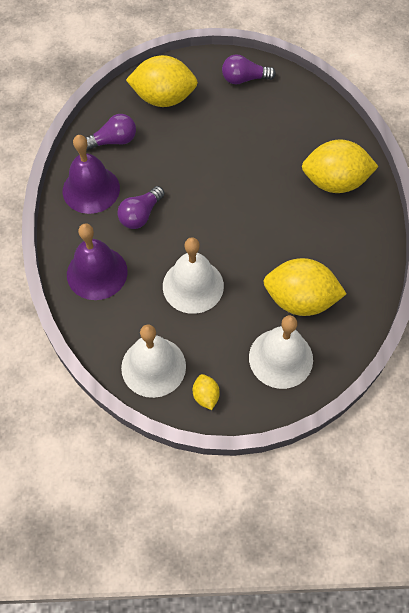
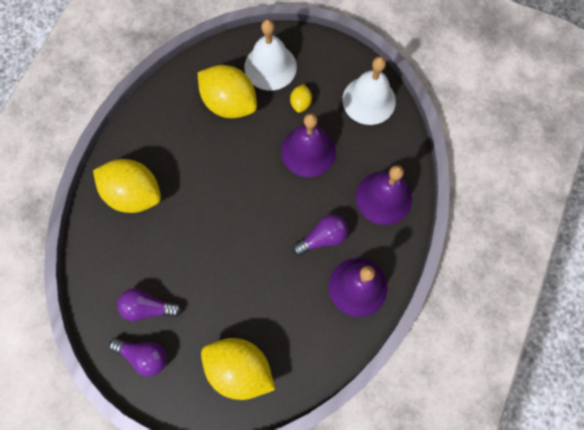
camera: 155 degrees left, 10 degrees up
(113, 141) = (314, 336): purple light bulb -> purple light bulb (148, 307)
(193, 286) = (308, 151): white bell -> purple bell
(206, 396) = (339, 63): yellow lemon -> yellow lemon (300, 103)

